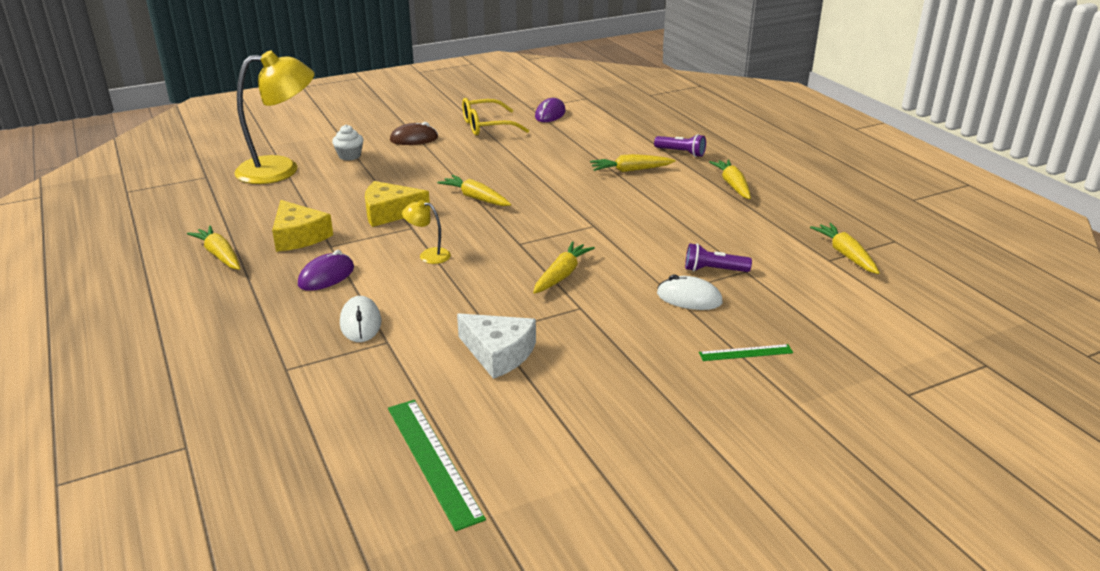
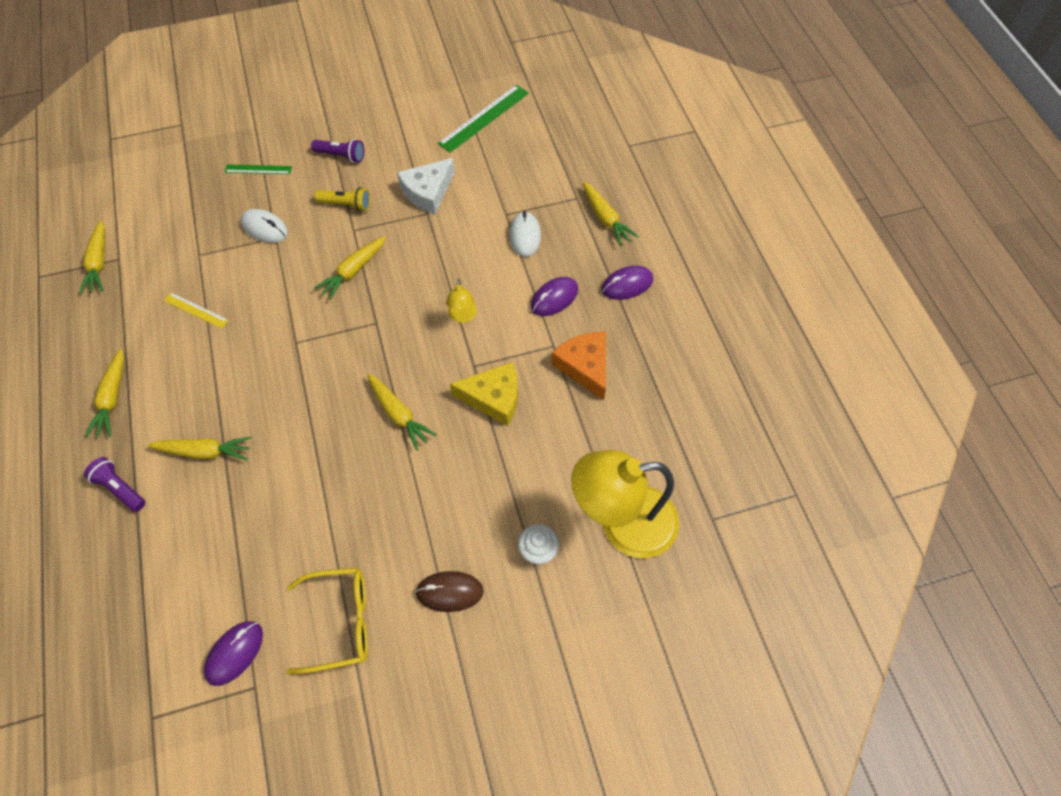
camera: 170 degrees left, 30 degrees up
(219, 255) = (655, 345): yellow carrot -> yellow carrot (605, 218)
(237, 294) = (627, 285): none -> purple mouse
(298, 236) = (585, 366): yellow cheese -> orange cheese
(428, 255) = (462, 316): yellow lamp -> yellow lamp turned 60 degrees clockwise
(433, 460) = (484, 118): green ruler -> green ruler turned 60 degrees clockwise
(498, 353) = (428, 192): white cheese -> white cheese turned 90 degrees counterclockwise
(602, 329) = (346, 205): none -> yellow flashlight
(709, 235) = (196, 310): none -> yellow ruler
(713, 270) = (224, 259): purple flashlight -> purple flashlight (341, 156)

